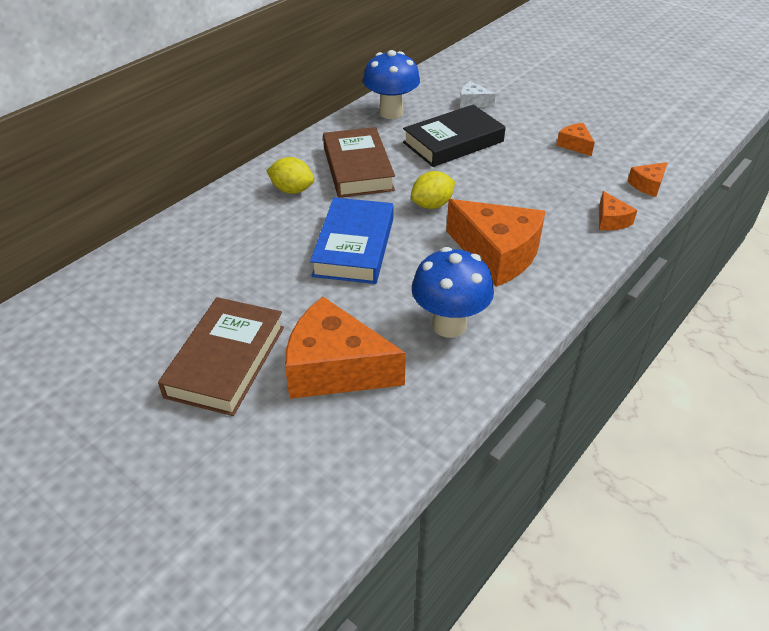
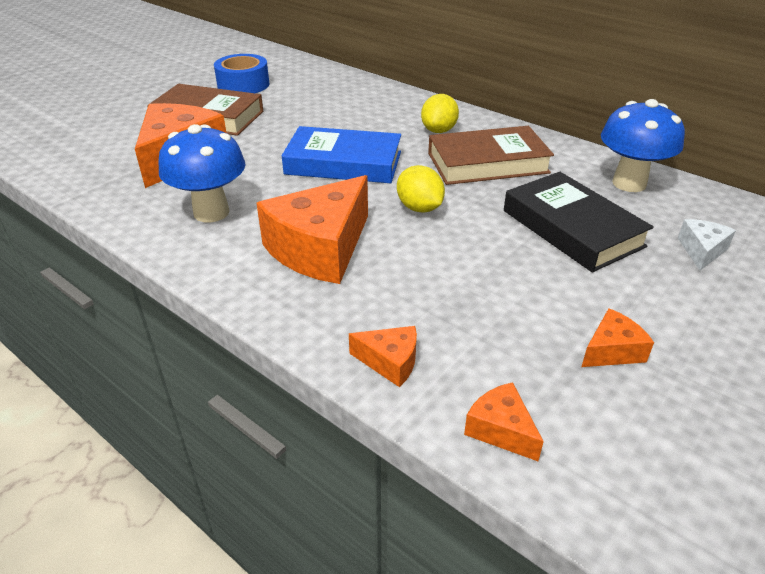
camera: 90 degrees right, 5 degrees down
(126, 341) = (243, 85): none -> blue tape
(611, 220) = (390, 362): orange cheese -> orange cheese turned 150 degrees counterclockwise

